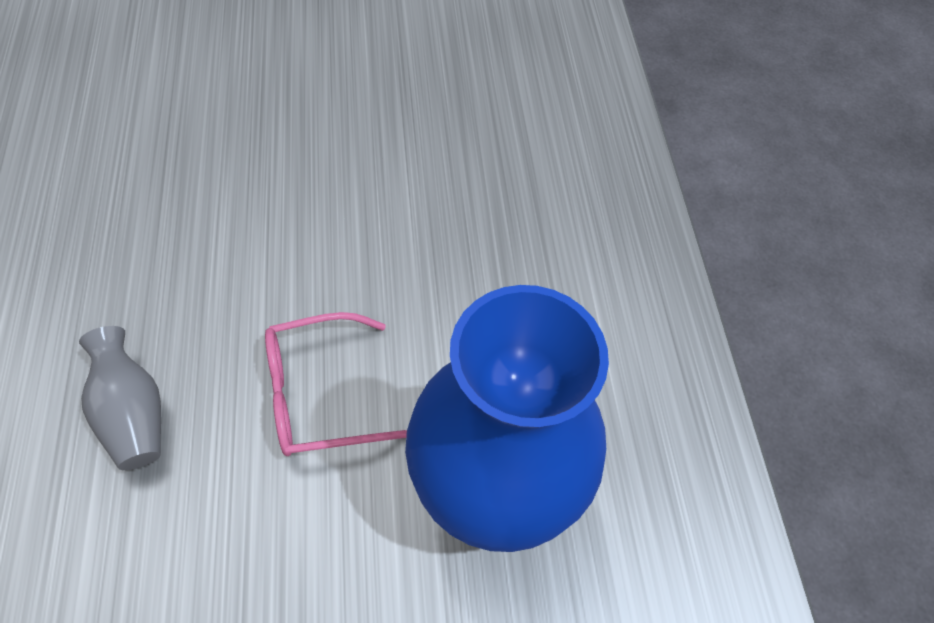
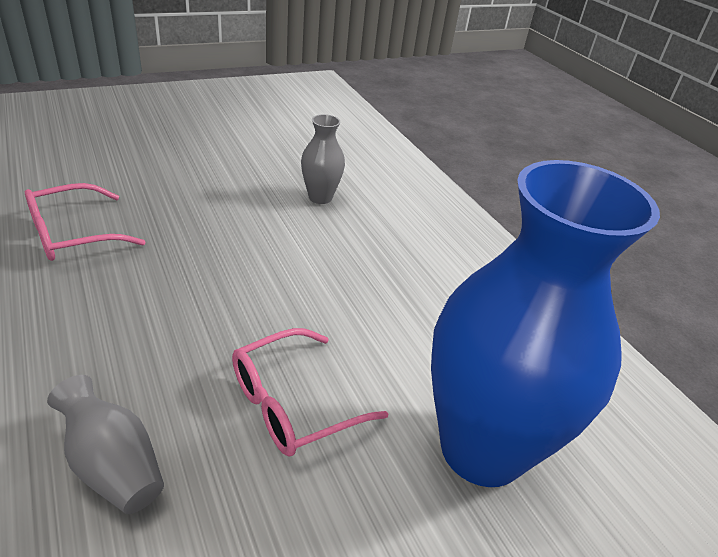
camera: 20 degrees left, 20 degrees down
(169, 124) = (73, 234): none -> pink glasses
(465, 117) = (320, 197): none -> grey vase

